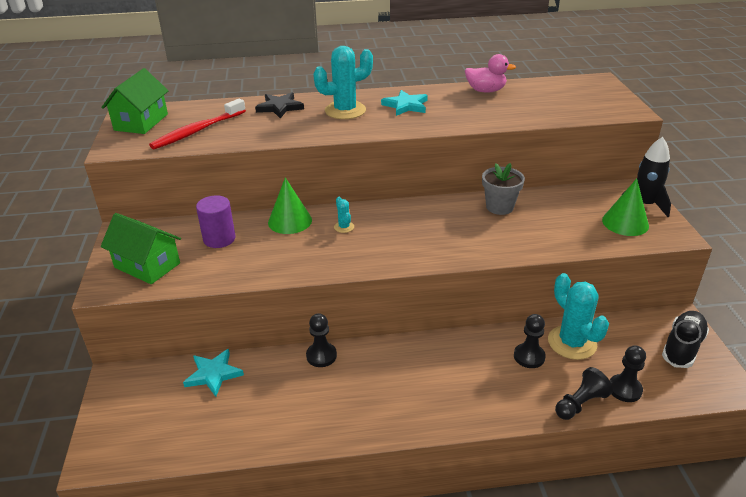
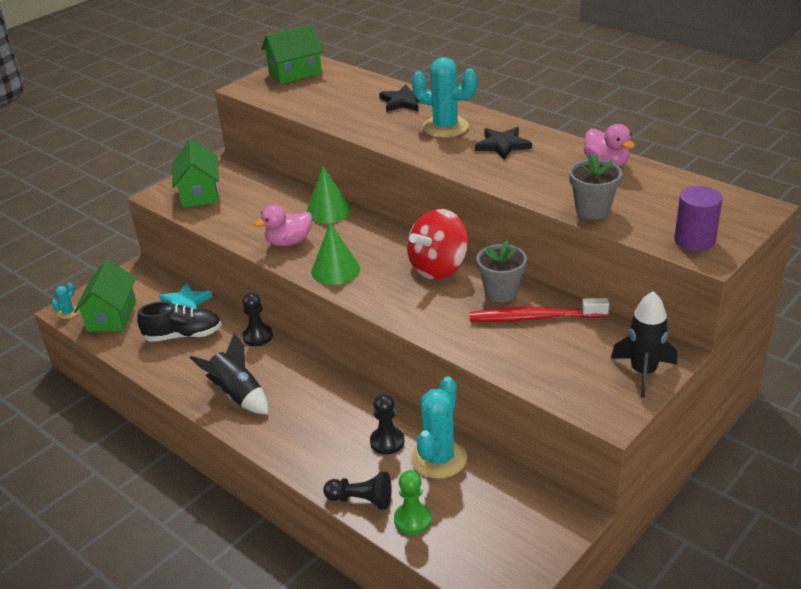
camera: 50 degrees right, 0 degrees up
(156, 431) = (112, 316): none -> green house
(197, 131) = (315, 97): red toothbrush -> red toothbrush (534, 317)
(219, 239) = (265, 199): purple cylinder -> purple cylinder (694, 240)
(300, 257) = (289, 242): none -> pink duck
(344, 227) = (354, 237): turquoise cactus -> turquoise cactus (68, 313)
(381, 406) = (237, 395): none -> black rocket
(406, 105) = (502, 145): turquoise star -> black star
(437, 214) = (439, 268): none -> red spinning top
(532, 116) = (592, 210): none -> grey flower pot
(624, 389) = (412, 520): black pawn -> green pawn
(625, 223) = (586, 374): green cone -> green cone (335, 270)
(682, 347) = (525, 534): black shoe -> black shoe (183, 335)

